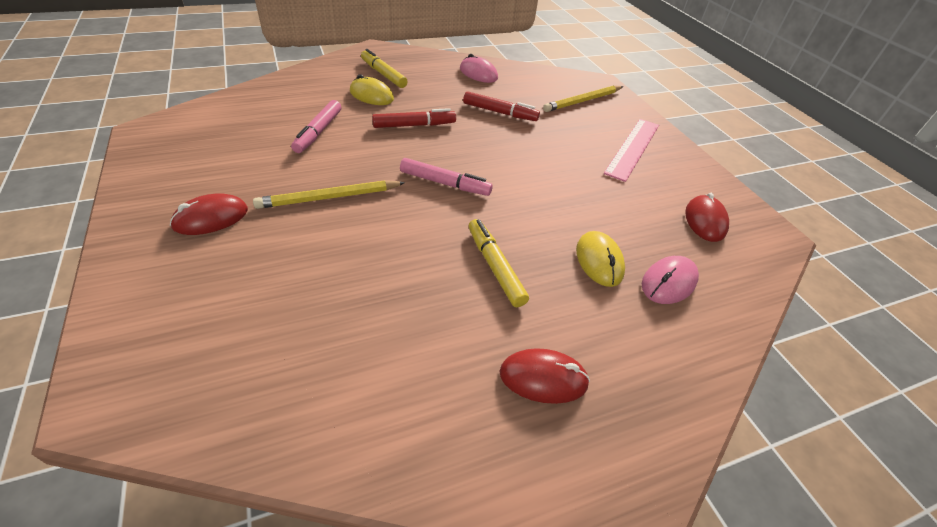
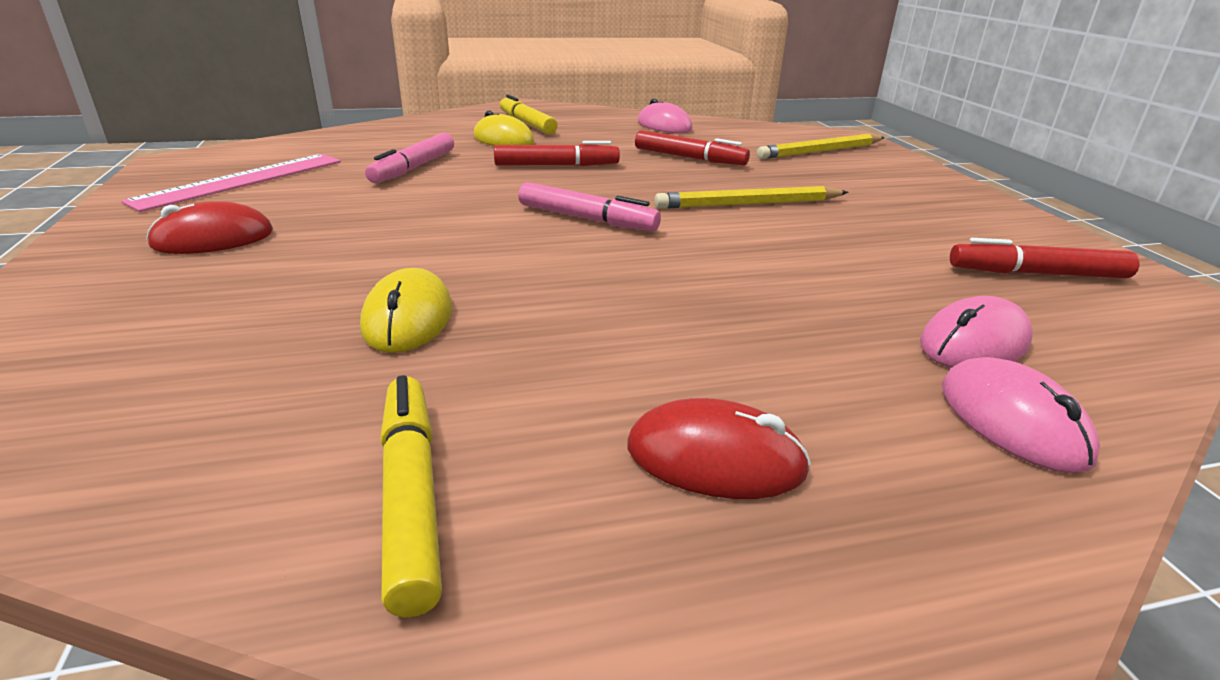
camera: 10 degrees right, 15 degrees down
(329, 197) = (402, 226): yellow pencil -> yellow pencil (749, 204)
(495, 267) = (648, 308): yellow marker -> yellow marker (411, 495)
(599, 261) = (839, 311): yellow mouse -> yellow mouse (408, 318)
(632, 148) = (901, 195): pink ruler -> pink ruler (241, 181)
(684, 339) = (1012, 421): none -> pink mouse
(705, 221) = (1037, 274): red mouse -> red marker

